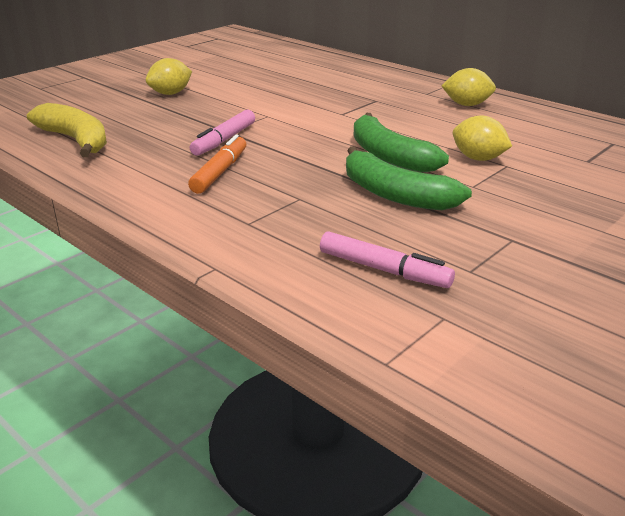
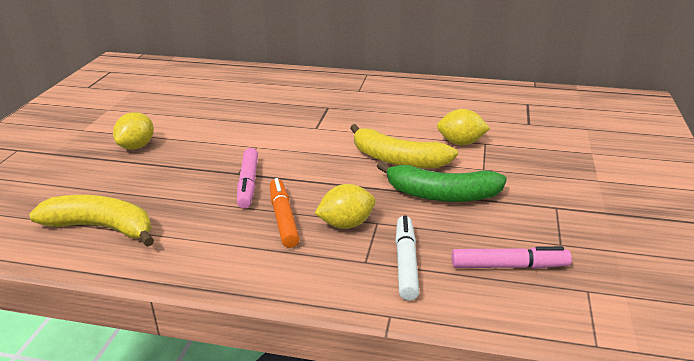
camera: 30 degrees left, 0 degrees up
(283, 235) = (406, 263): none -> white marker
(388, 156) = (397, 159): green banana -> yellow banana
(466, 105) = (399, 94): yellow lemon -> yellow lemon (346, 224)

